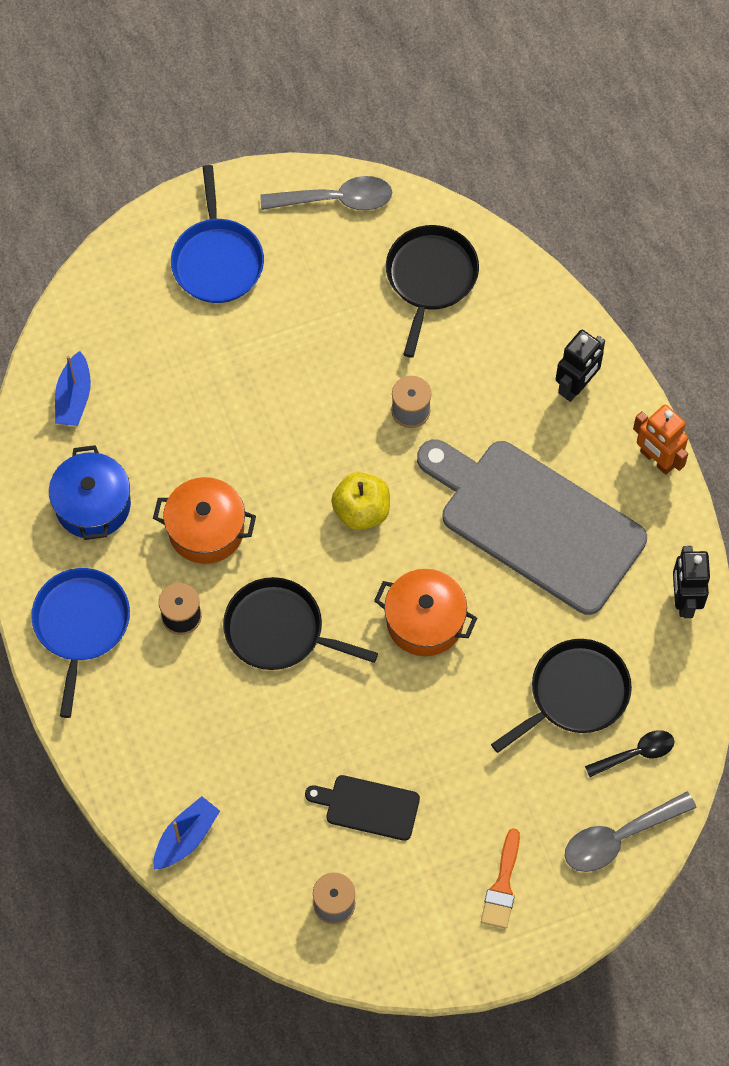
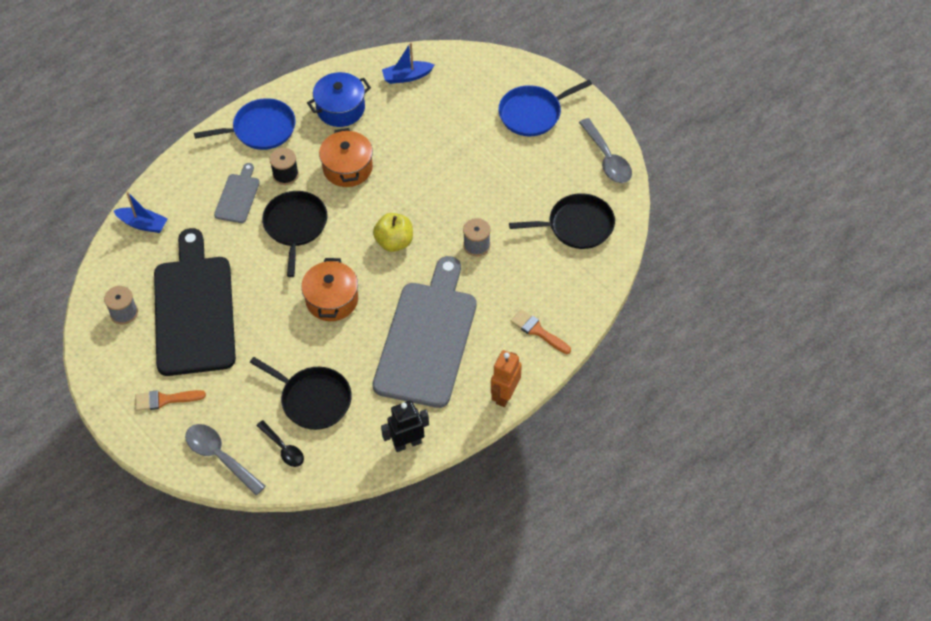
camera: 70 degrees right, 10 degrees down
(192, 692) = (238, 196): none -> grey cutting board
(368, 807) = (194, 310): black cutting board -> black cutting board, size x2.24
(576, 386) = (538, 331): black robot -> orange brush

